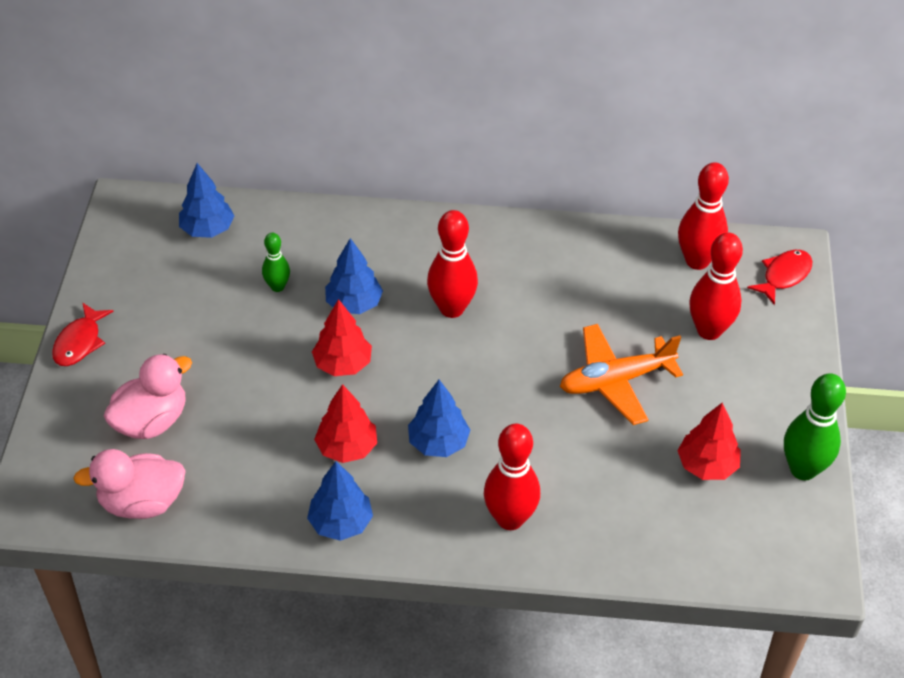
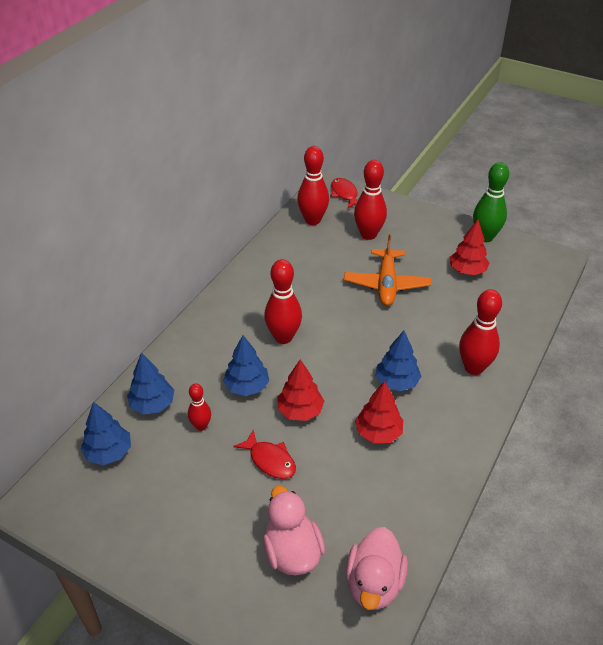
camera: 65 degrees left, 5 degrees down
(79, 342) = (174, 584): red fish -> red fish (270, 460)
(277, 287) = (201, 426): green bowling pin -> red bowling pin
(341, 523) = (444, 457): blue tree -> blue tree (152, 404)

